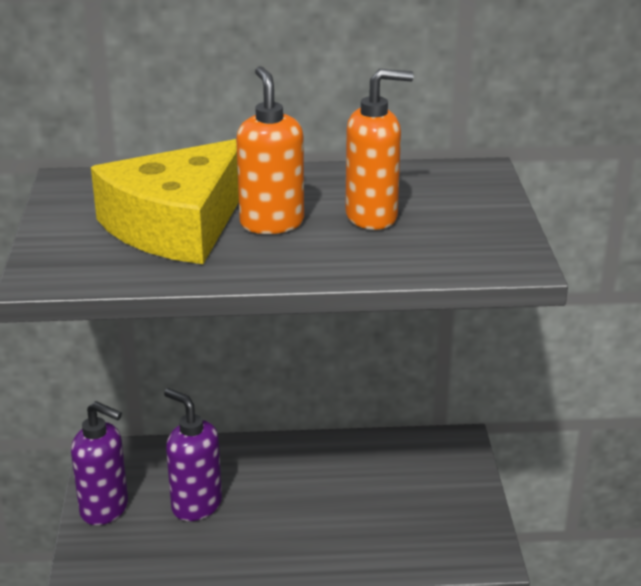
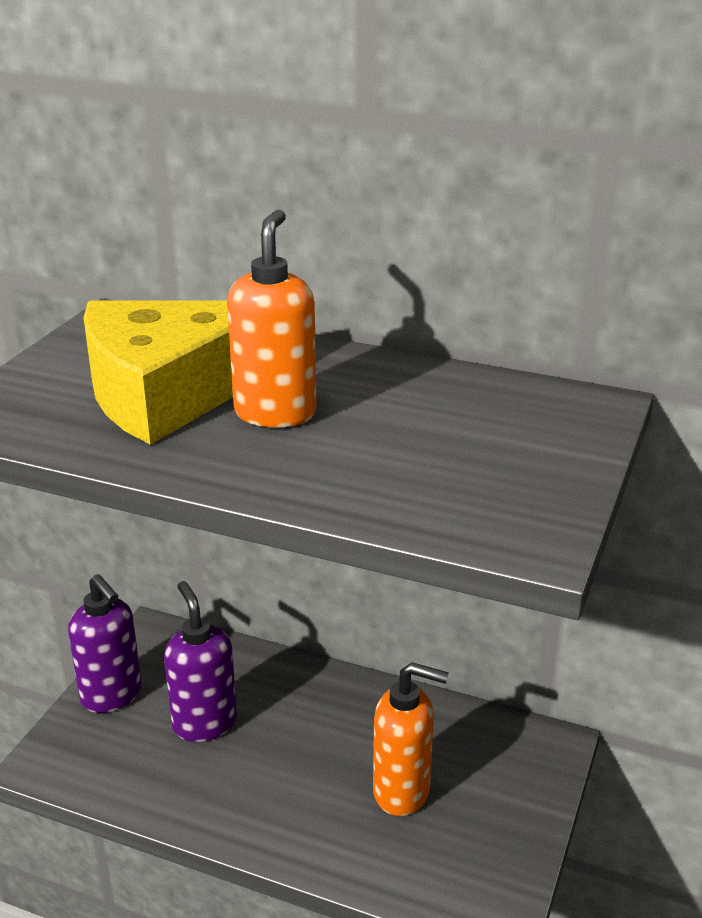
camera: 25 degrees right, 0 degrees up
(372, 217) = (402, 433): orange soap dispenser -> orange soap dispenser (402, 791)

